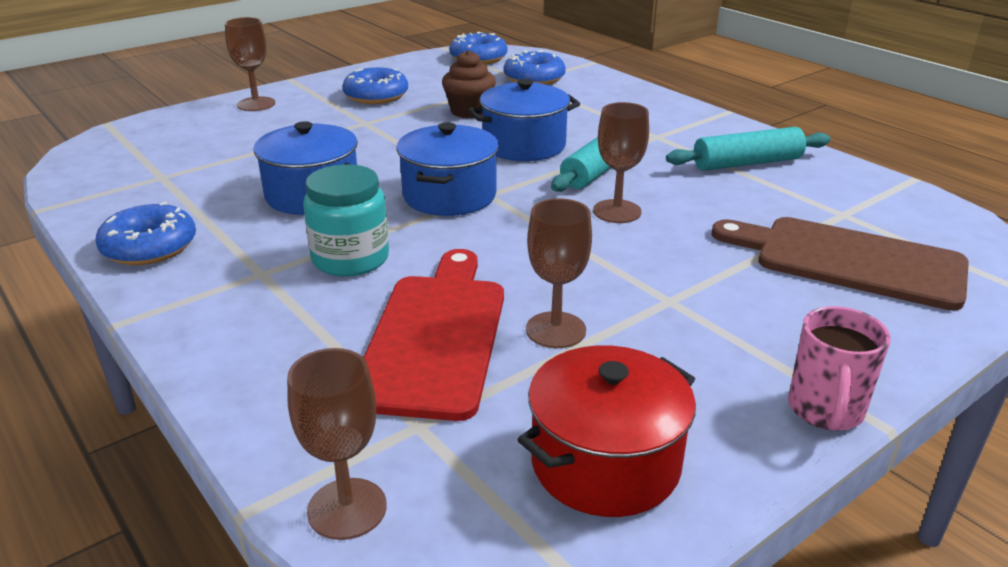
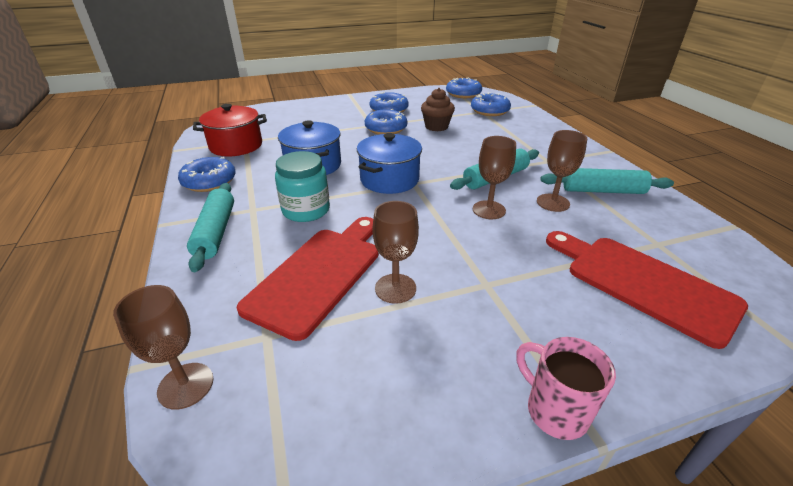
camera: 20 degrees right, 5 degrees up
(225, 316) = (215, 232): none -> turquoise rolling pin
(256, 104) = (321, 106): brown goblet -> brown goblet (553, 203)
(391, 124) = (386, 128): none -> blue donut
(524, 145) = (456, 154): blue pot -> none
(605, 463) = (364, 404): red pot -> red pot (236, 146)
(825, 411) = (554, 410): pink mug -> pink mug turned 105 degrees clockwise
(849, 261) = (643, 284): brown cutting board -> red cutting board

